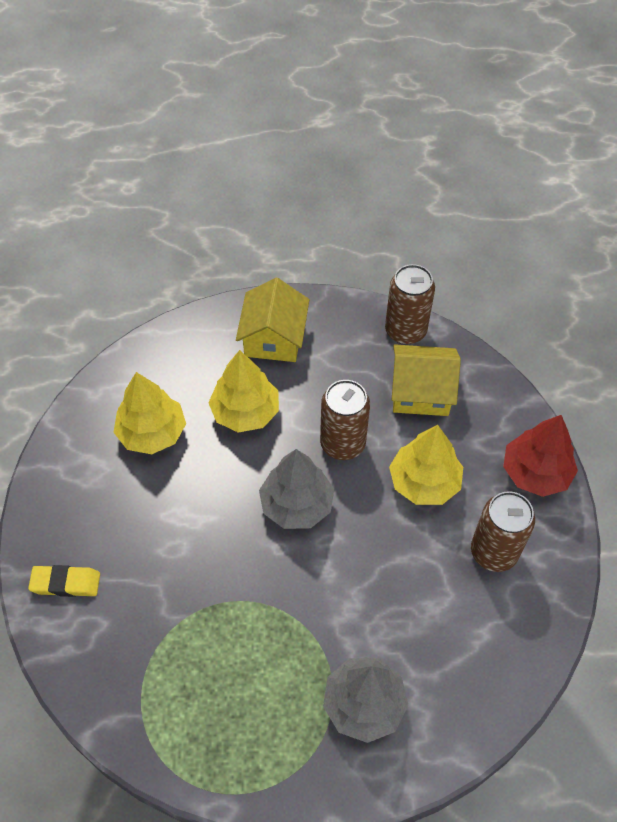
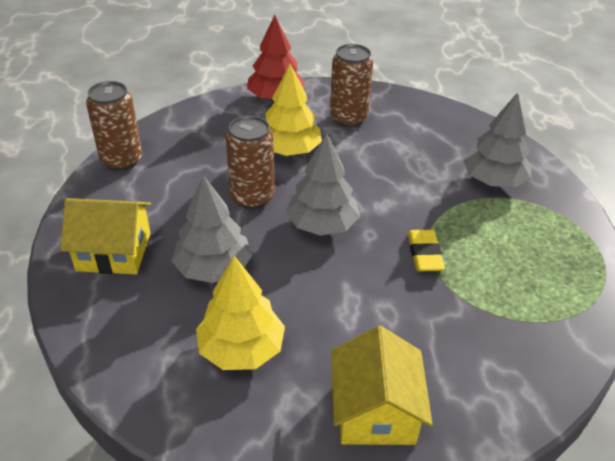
camera: 95 degrees left, 15 degrees down
(66, 583) = (452, 407): yellow eraser -> yellow eraser (424, 254)
(245, 412) = (213, 268): yellow tree -> grey tree
(421, 392) = (195, 151): yellow house -> yellow house (375, 410)

